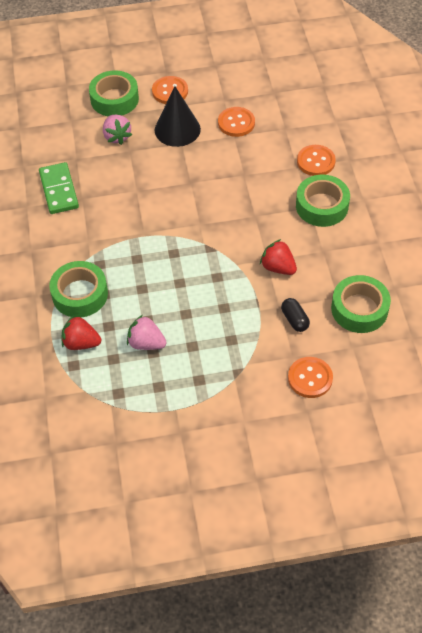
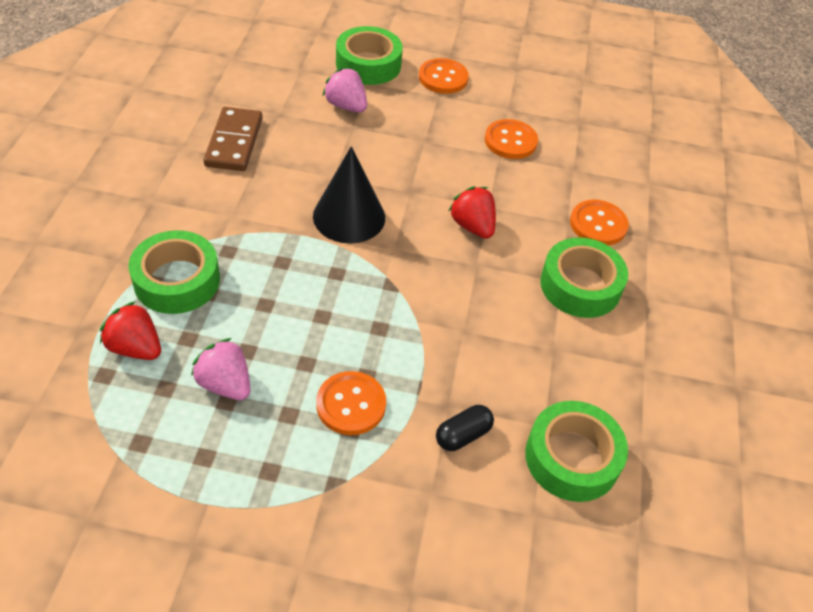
camera: 15 degrees right, 5 degrees down
(59, 190) = (234, 142): green domino -> brown domino
(117, 136) = (346, 106): pink strawberry -> pink strawberry turned 135 degrees clockwise
(177, 129) = (428, 123): black cone -> black cone (349, 216)
(278, 267) = (475, 348): red strawberry -> red strawberry (472, 226)
(294, 320) = (463, 435): black capsule -> black capsule turned 60 degrees clockwise
(310, 378) = (442, 540): orange button -> orange button (351, 404)

